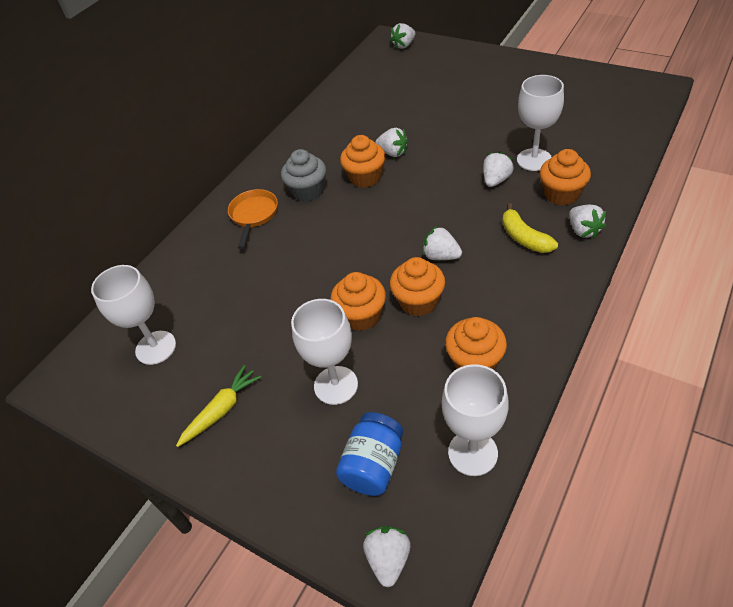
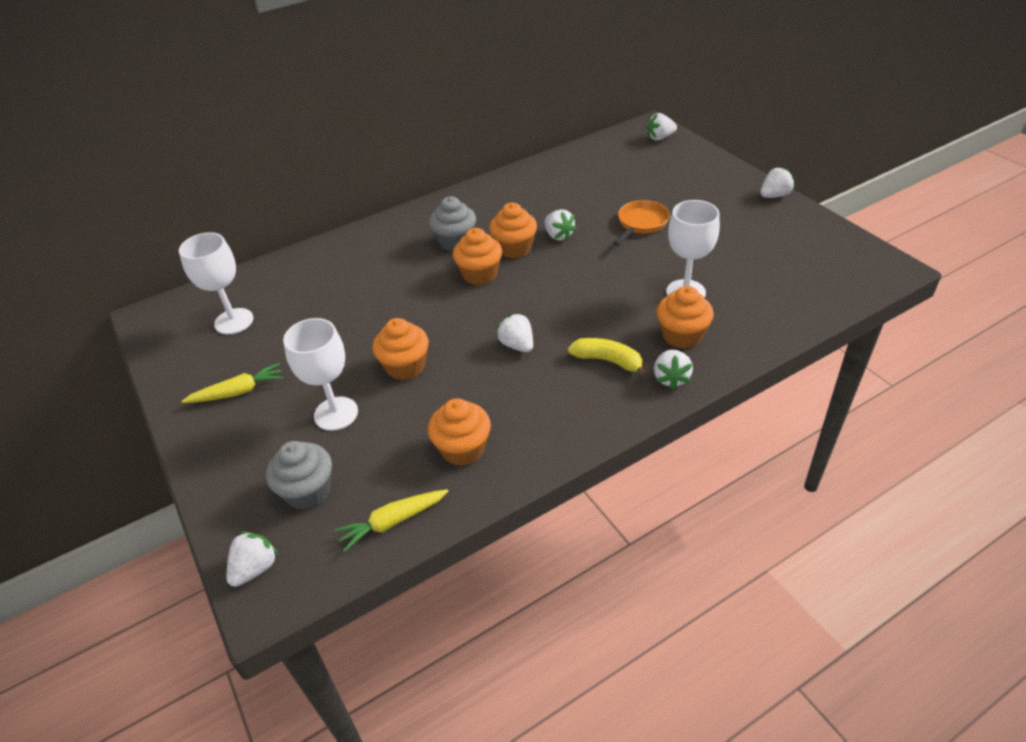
camera: 25 degrees right, 5 degrees down
(254, 215) = (394, 245): orange pan -> orange pan (641, 223)
(373, 465) = (308, 491): blue jar -> grey cupcake
(418, 301) = (462, 376): orange cupcake -> orange cupcake (480, 274)
(472, 453) = (392, 522): white goblet -> yellow carrot
(496, 180) = (630, 297): white strawberry -> white strawberry (774, 195)
(524, 238) = (608, 361): yellow banana -> yellow banana turned 120 degrees clockwise

